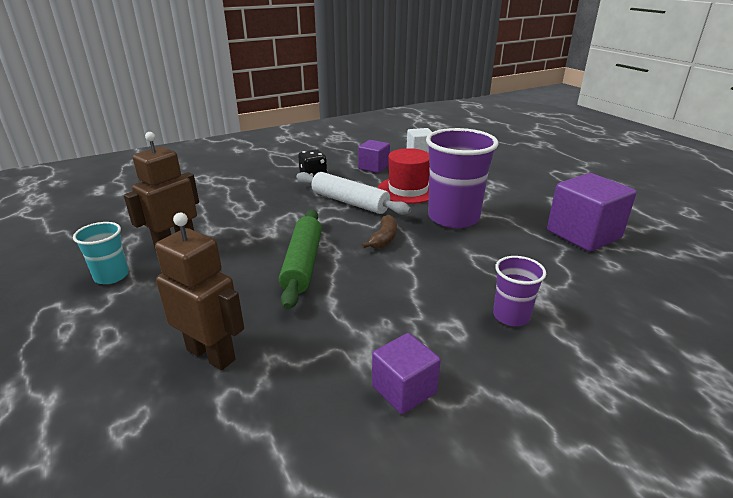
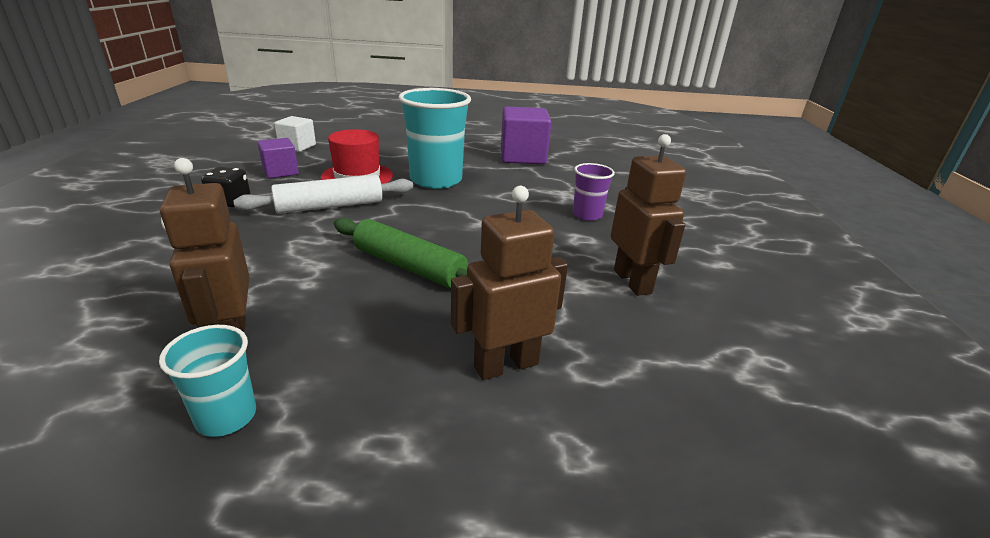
camera: 60 degrees left, 0 degrees up
(384, 239) = (424, 216): brown banana -> none
(404, 389) = (633, 281): purple cube -> brown robot
(453, 218) = (436, 180): purple cup -> turquoise cup

